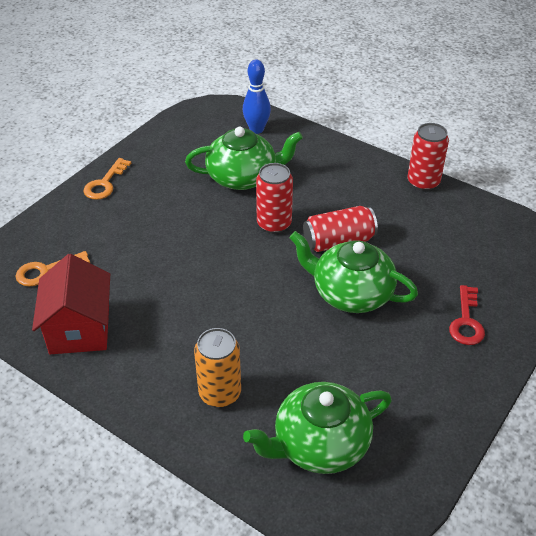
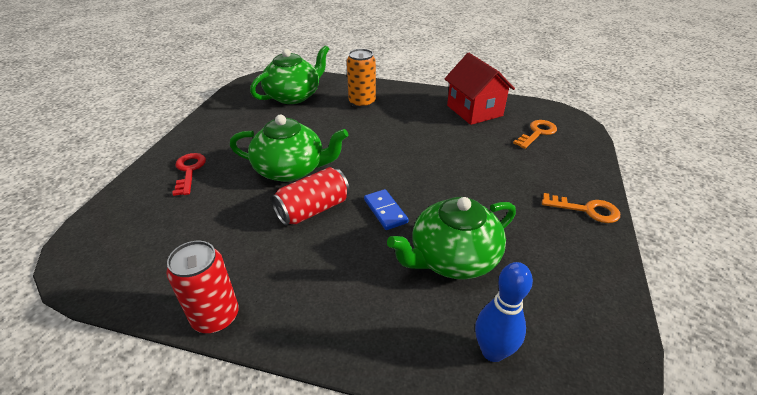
camera: 160 degrees right, 5 degrees down
(105, 183) = (586, 210): orange key -> orange key turned 105 degrees clockwise
(274, 224) = (385, 211): red can -> blue domino

